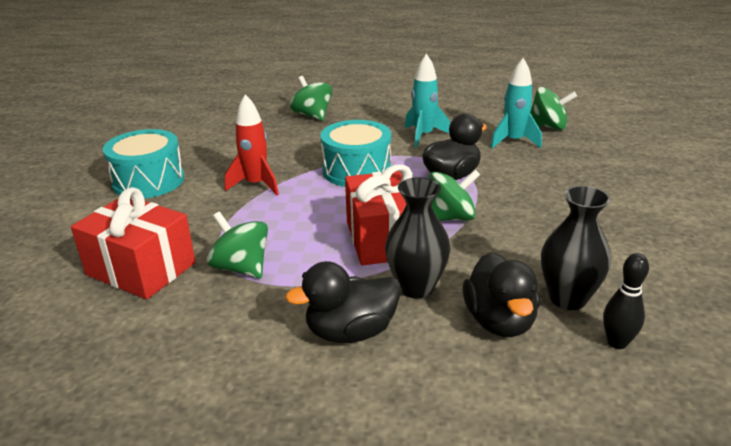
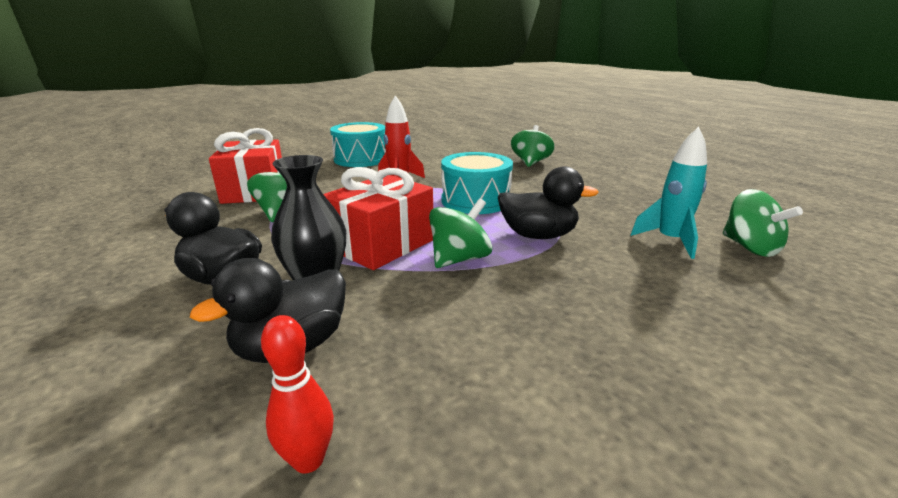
camera: 50 degrees right, 5 degrees down
(423, 136) = (585, 203): turquoise rocket -> none
(450, 217) = (459, 259): green spinning top -> green spinning top turned 75 degrees counterclockwise
(567, 298) = (381, 381): black vase -> none
(617, 342) = (308, 460): black bowling pin -> red bowling pin

